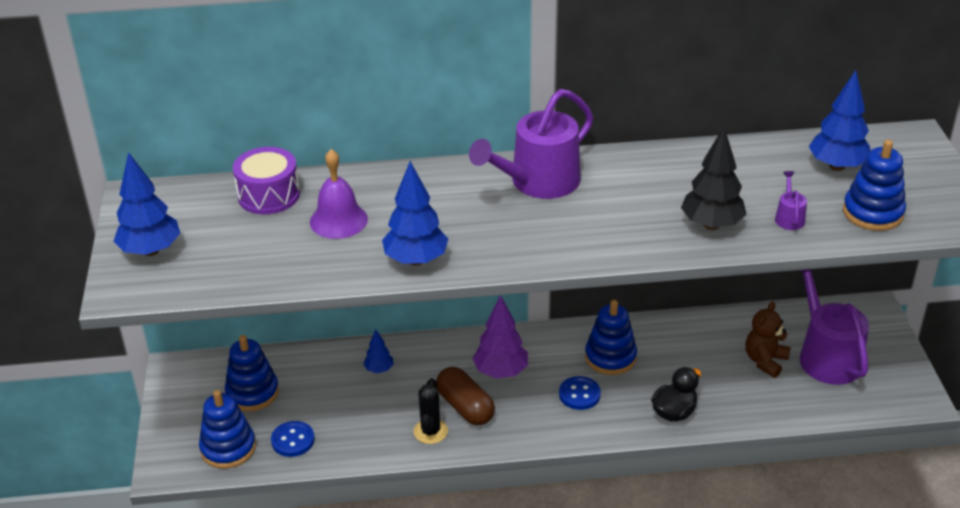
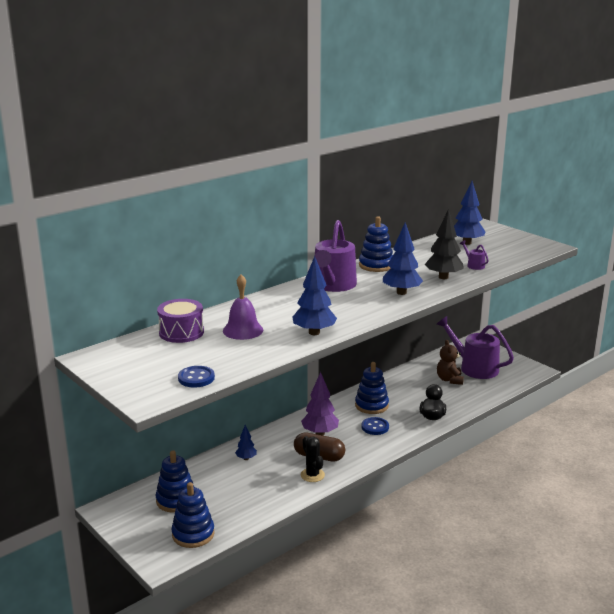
camera: 35 degrees left, 15 degrees down
(150, 250) = (139, 377): blue tree -> blue tree (401, 292)
(293, 440) = (232, 513): blue button -> blue button (196, 378)
(872, 213) = (507, 254): blue stacking toy -> blue stacking toy (376, 265)

